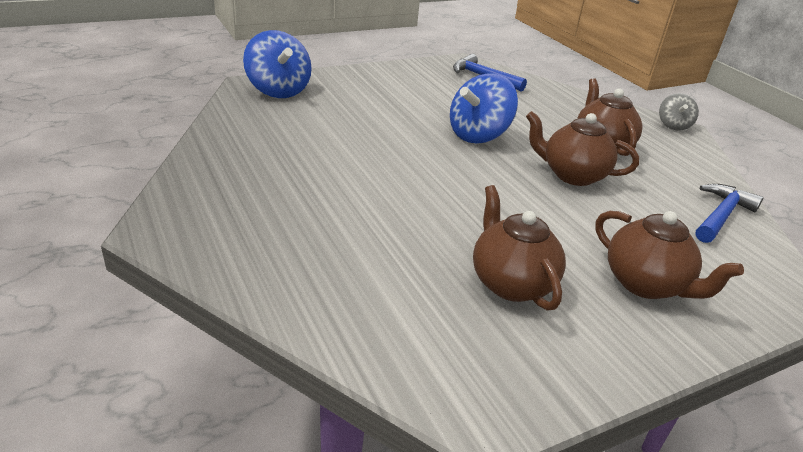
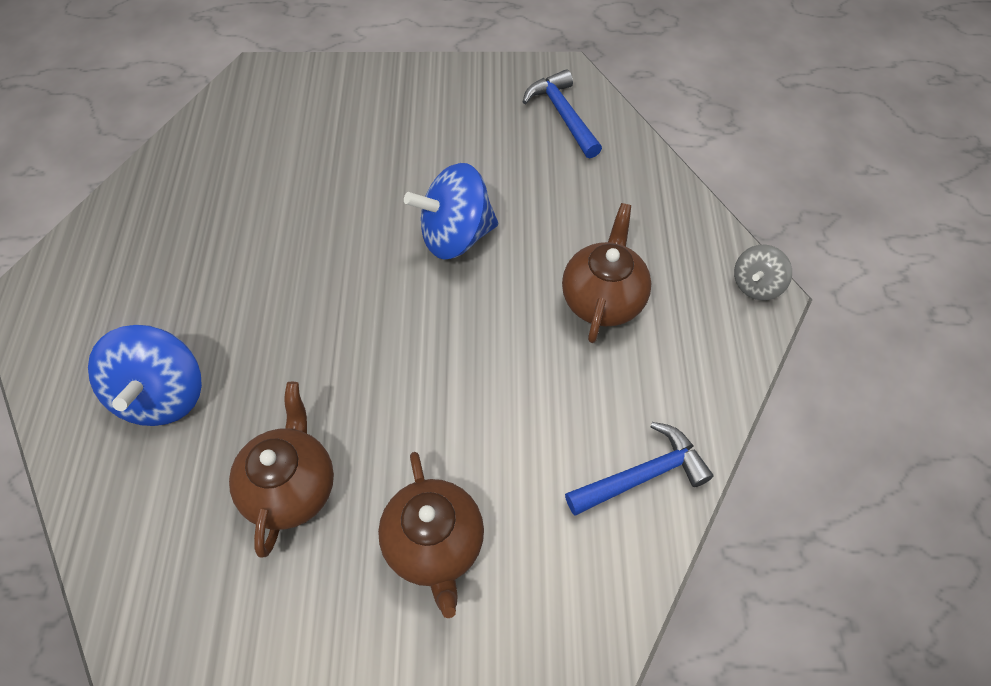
camera: 30 degrees right, 25 degrees up
(278, 90) = (280, 92): blue spinning top -> blue spinning top (162, 395)
(572, 175) = (512, 343): brown teapot -> none

